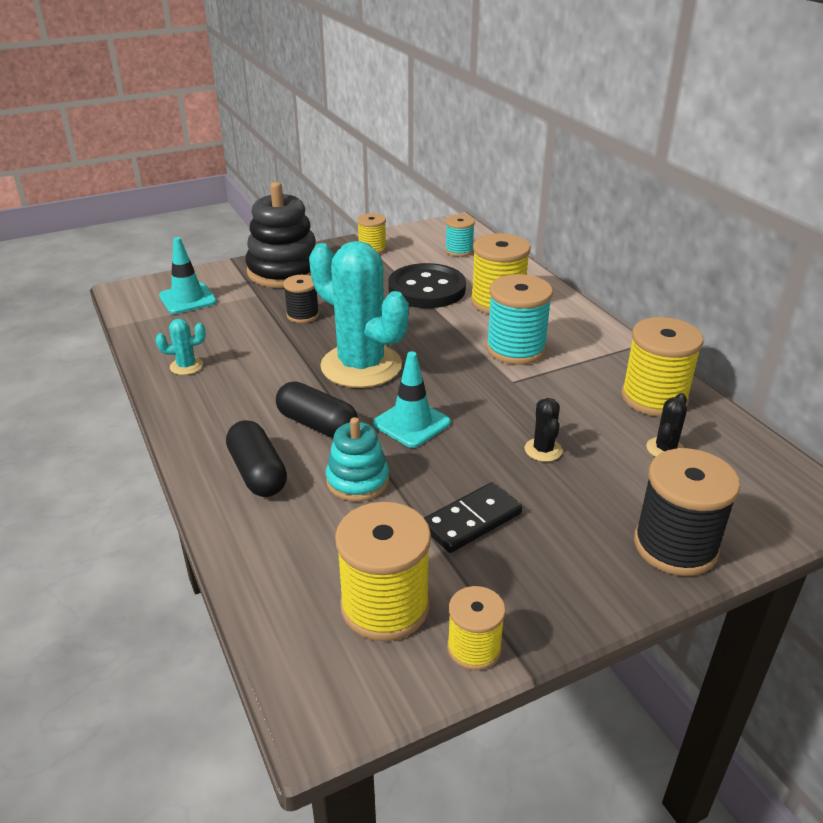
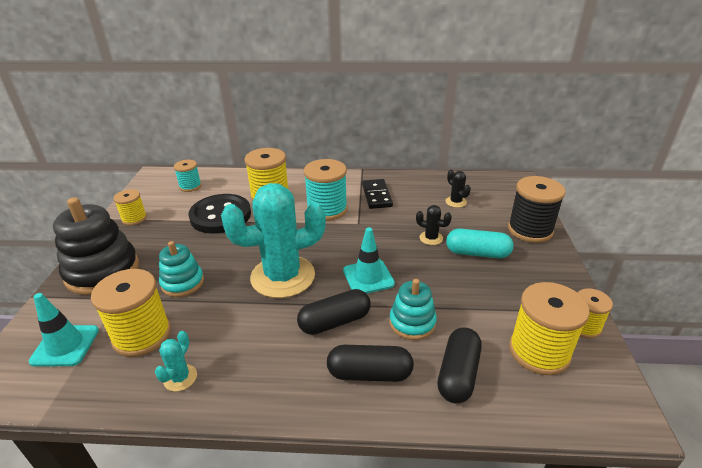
camera: 60 degrees left, 0 degrees up
(297, 539) = (458, 374): none -> black capsule
(303, 315) = (182, 283): black spool -> turquoise stacking toy
(471, 520) = (478, 288): black domino -> black domino (377, 196)
(551, 502) = (477, 253): none -> turquoise capsule
(654, 398) = (412, 187): yellow spool -> yellow spool (142, 335)

